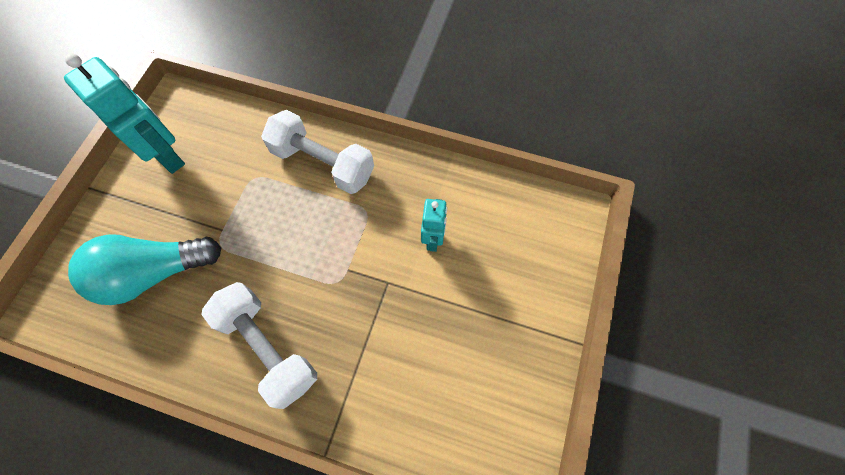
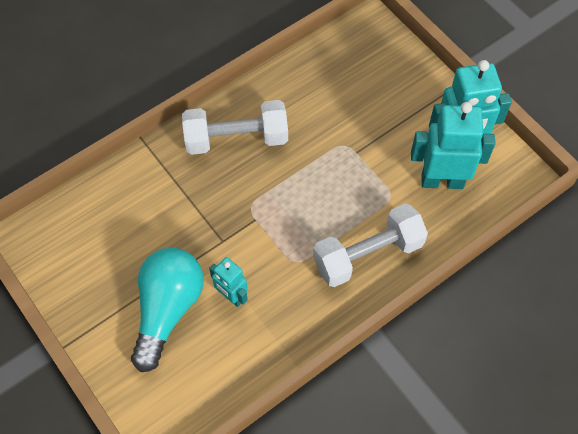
camera: 125 degrees right, 5 degrees down
(154, 273) = (350, 95): turquoise light bulb -> turquoise light bulb (167, 310)
(215, 149) = (442, 181): none -> turquoise robot

